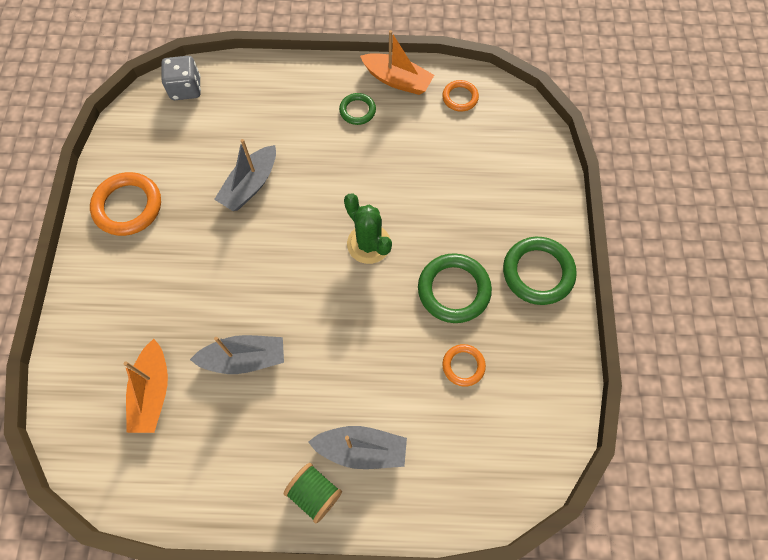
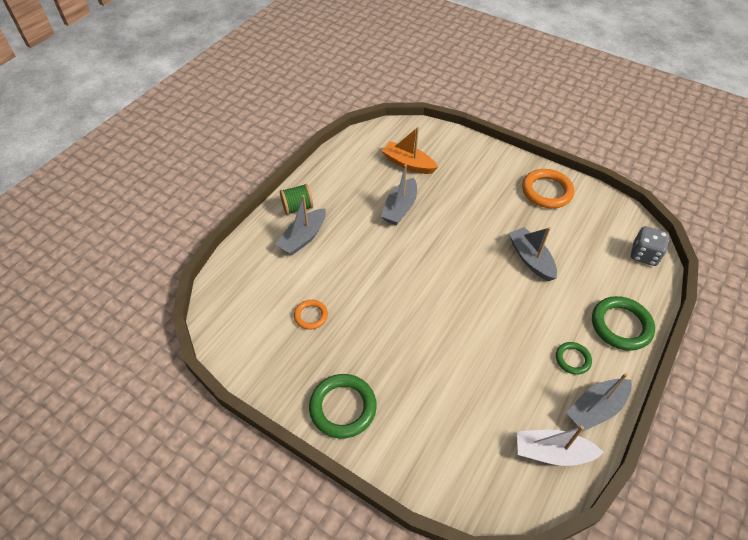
camera: 120 degrees right, 15 degrees down
(369, 244) = (439, 307): green cactus -> none
(397, 80) = (596, 408): orange boat -> grey boat
(454, 290) = (368, 340): green ring -> green ring (621, 325)
(460, 97) = (552, 452): orange ring -> white boat

